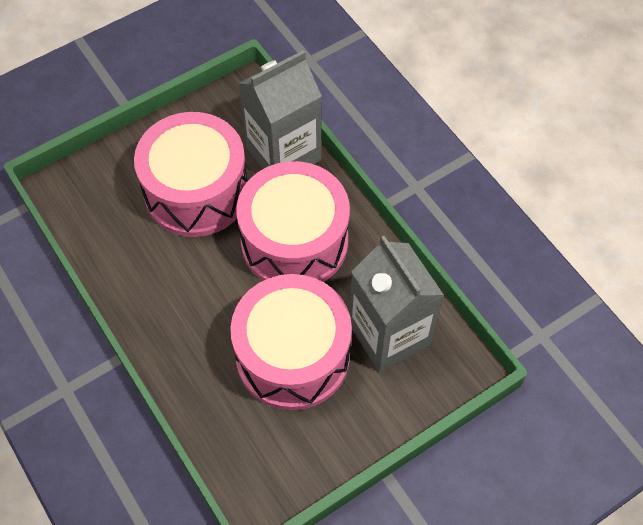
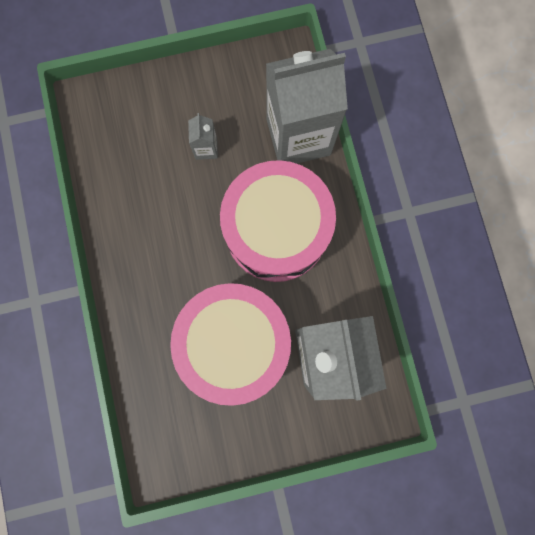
camera: 20 degrees right, 20 degrees up
(196, 191) = (206, 148): pink drum -> grey carton

